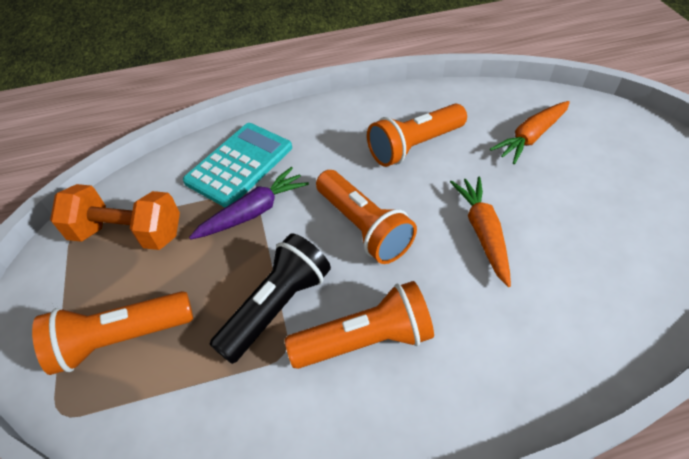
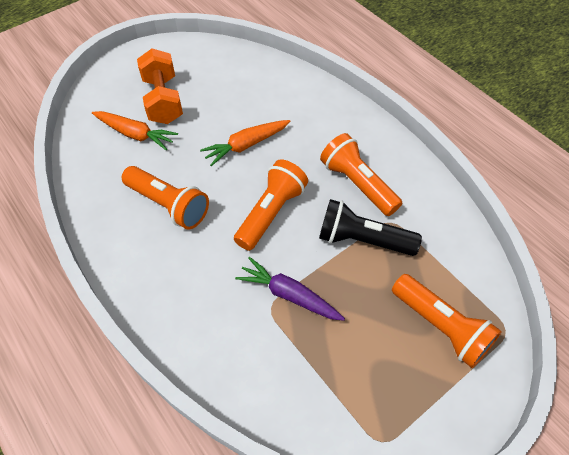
camera: 115 degrees left, 5 degrees up
(128, 233) = (358, 388): orange dumbbell -> orange dumbbell (163, 100)
(239, 164) = (238, 335): turquoise calculator -> none

